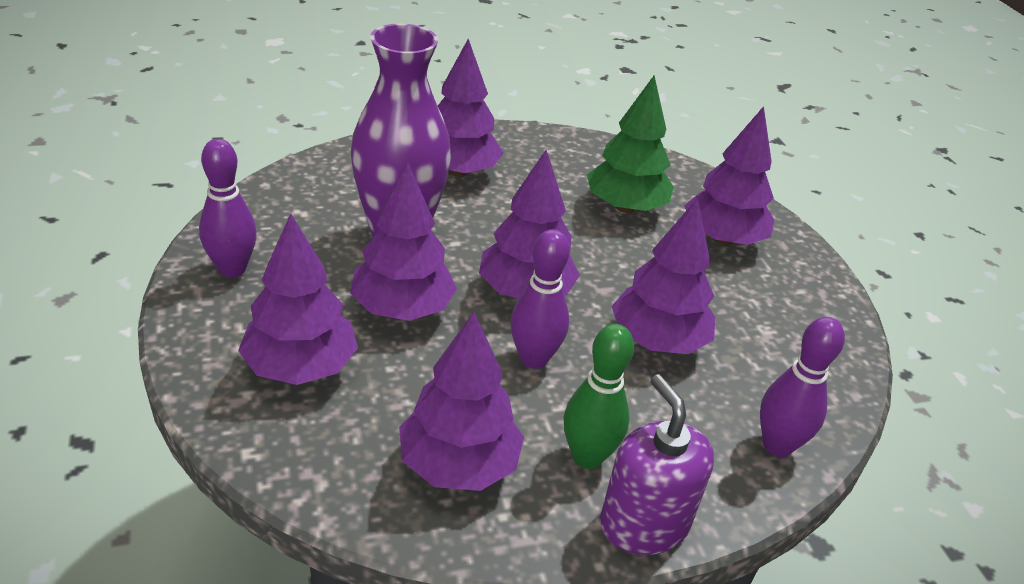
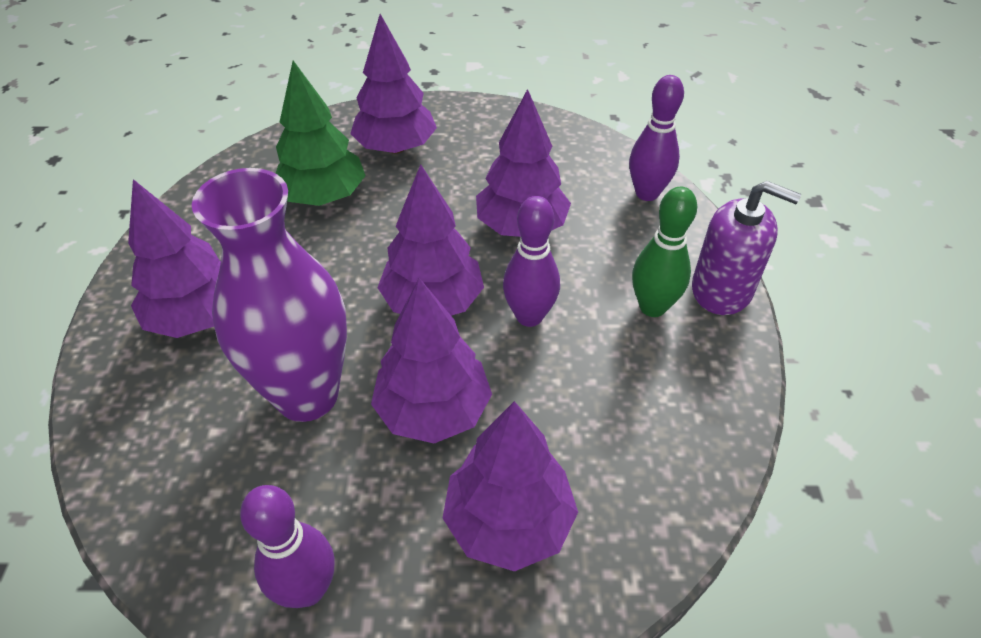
camera: 70 degrees left, 10 degrees up
(459, 465) = (657, 399): purple tree -> none
(644, 523) = (722, 290): purple soap dispenser -> purple soap dispenser turned 150 degrees counterclockwise

